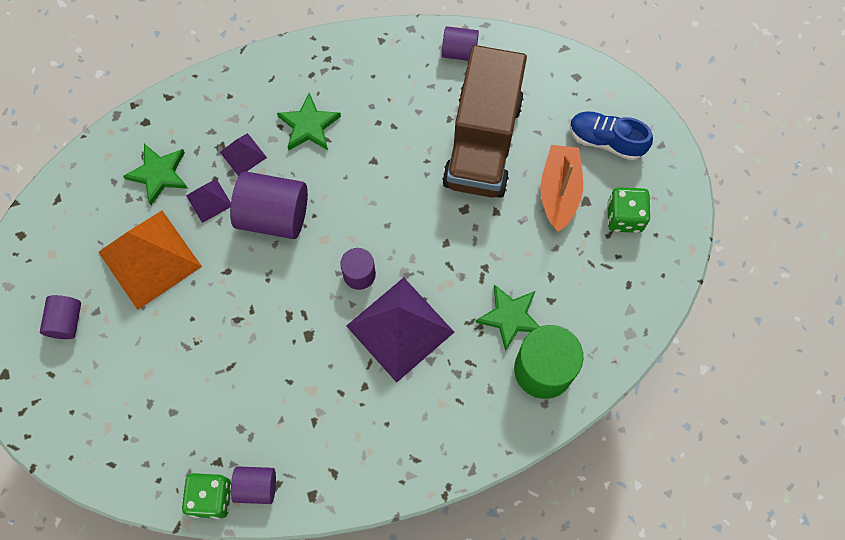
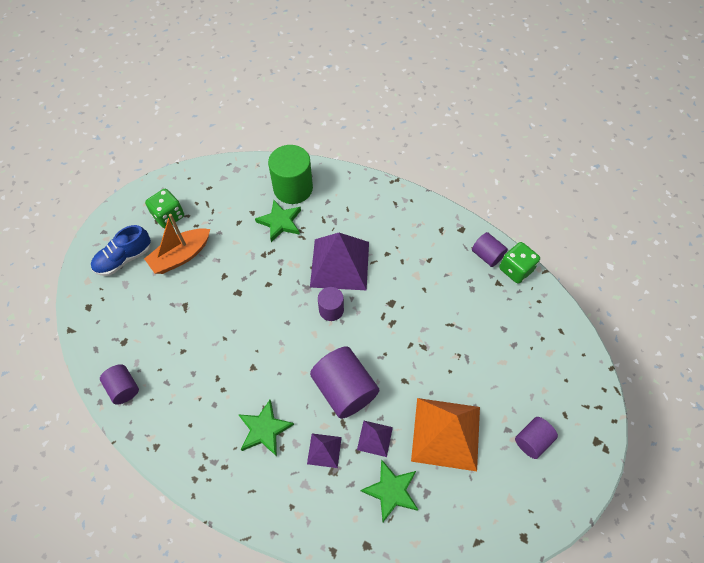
camera: 135 degrees left, 10 degrees down
(482, 142) = (183, 319): brown truck -> none
(606, 141) = (124, 259): blue shoe -> blue shoe turned 75 degrees clockwise

